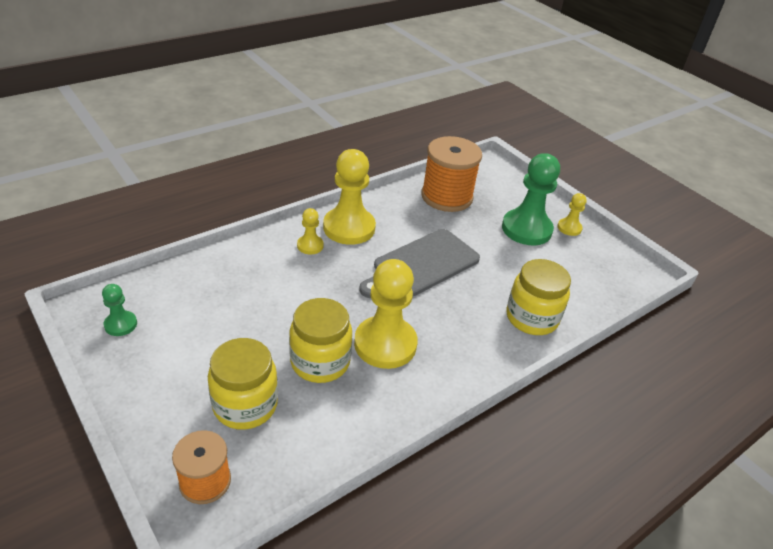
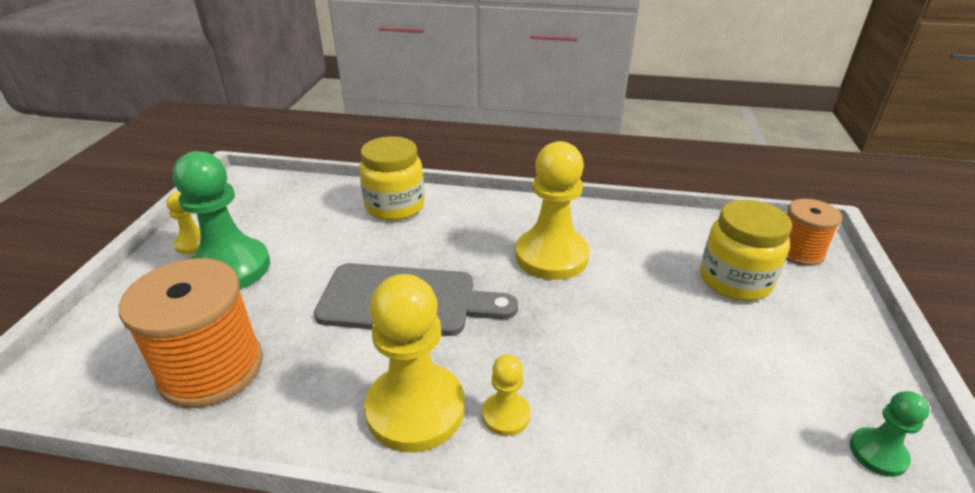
camera: 130 degrees left, 5 degrees down
(320, 362) = (631, 275): yellow jar -> none

